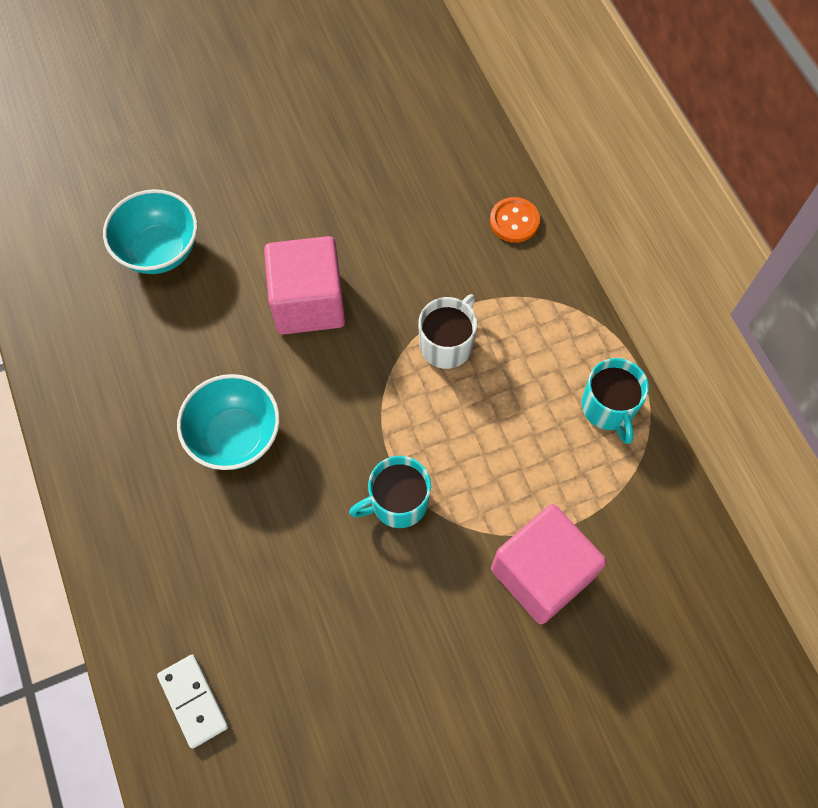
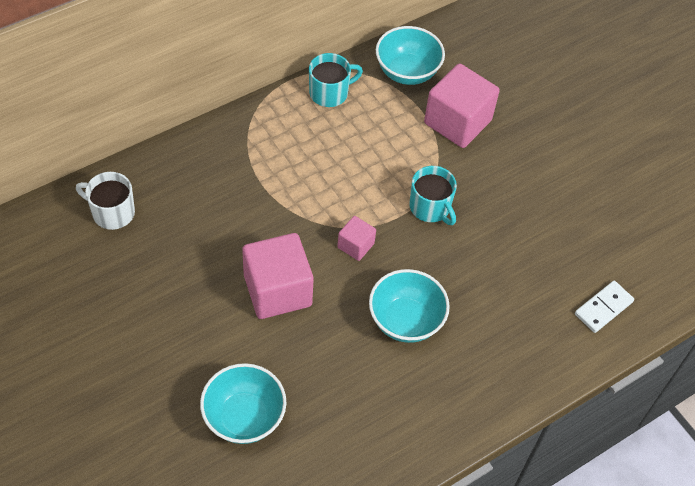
camera: 105 degrees left, 10 degrees down
(354, 398) = (355, 245): none -> pink cube
(447, 344) = (297, 192): white mug -> white mug (112, 212)
(514, 221) = (179, 159): orange button -> none
(642, 520) = (407, 72): none -> turquoise bowl

